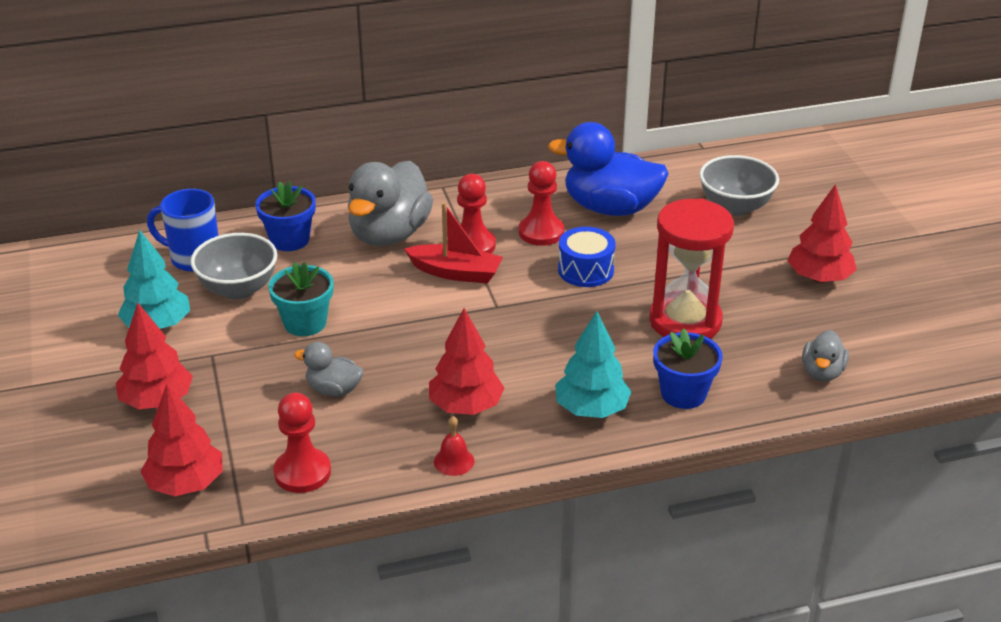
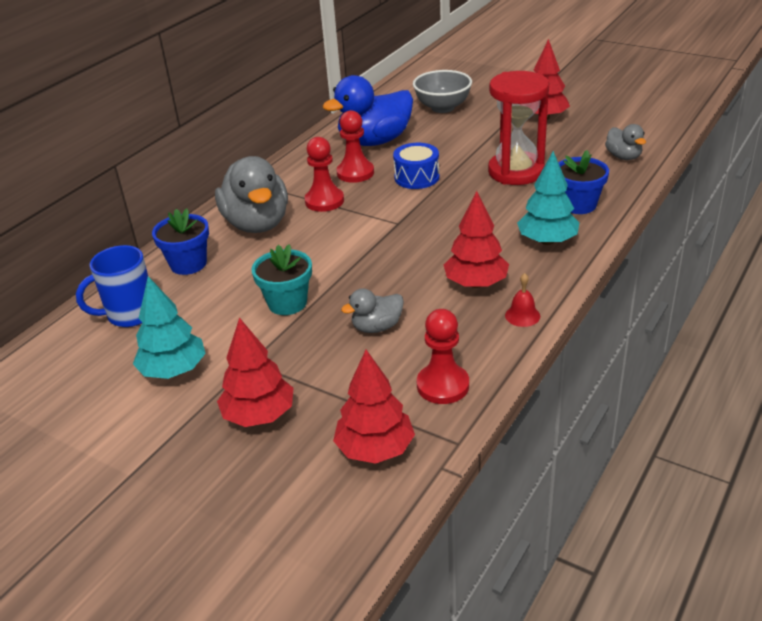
camera: 40 degrees left, 0 degrees up
(238, 289) = (200, 312): grey bowl -> none
(455, 272) = (340, 220): red boat -> none

